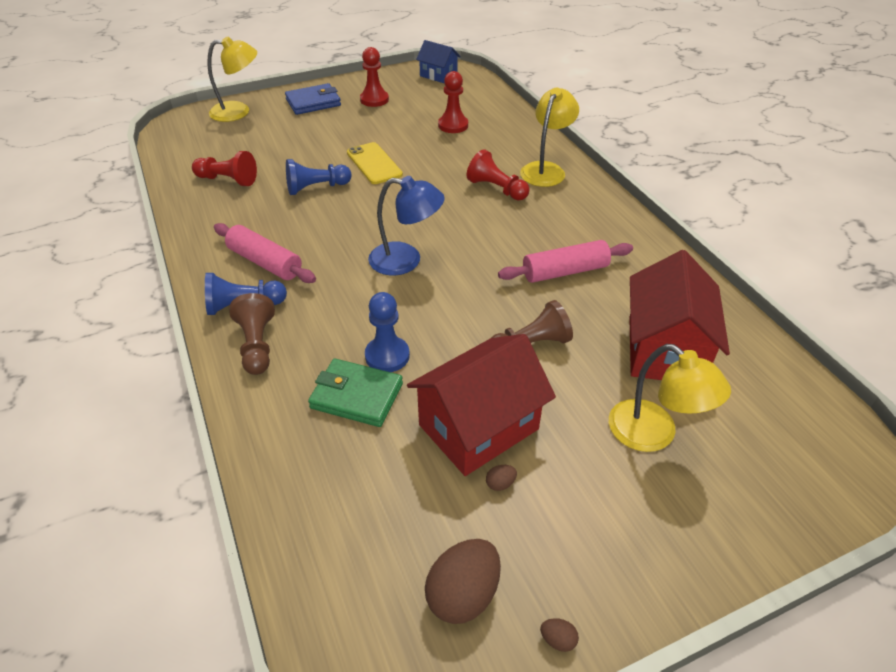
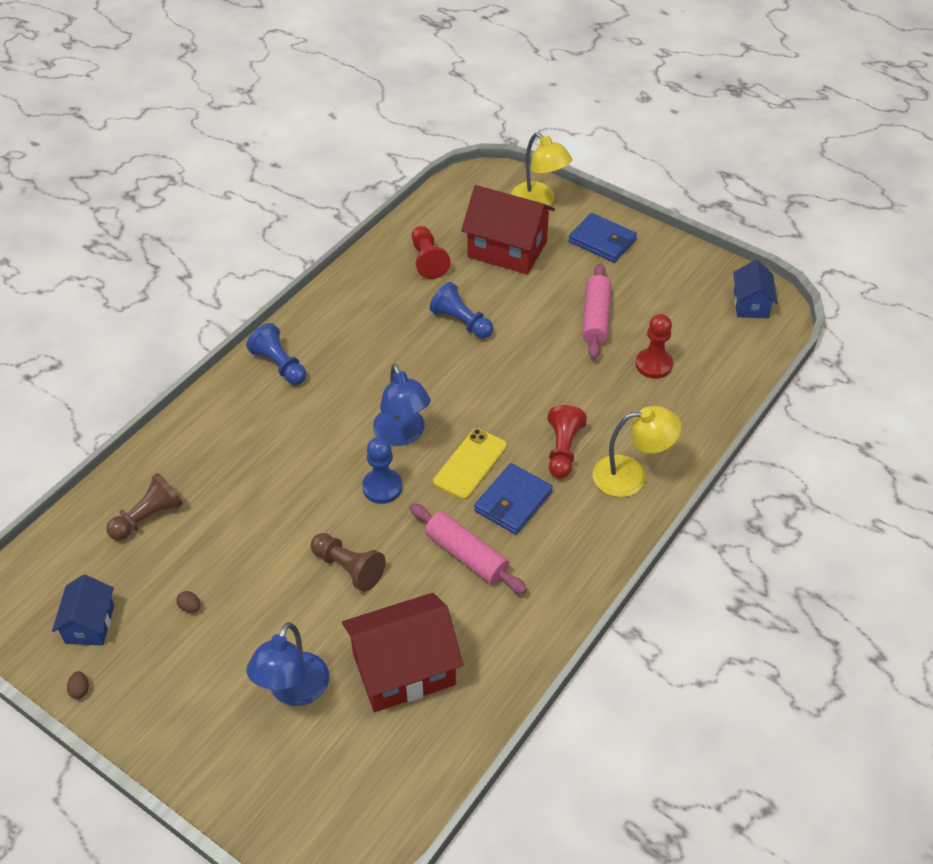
camera: 60 degrees right, 5 degrees up
(257, 345) = (243, 398): brown pawn -> brown pawn (148, 517)
(265, 262) = (337, 348): pink rolling pin -> pink rolling pin (596, 318)
(356, 396) = (226, 482): green wallet -> none
(374, 100) = (649, 281): red pawn -> none
(374, 163) = (532, 340): yellow phone -> yellow phone (470, 464)
(387, 356) = (278, 480): blue pawn -> blue pawn (382, 487)
(463, 594) = (90, 624): brown egg -> blue house
(478, 427) = (237, 571): red house -> red house (507, 249)
(528, 229) = (513, 502): none -> blue wallet
(654, 434) = (293, 691): yellow lamp -> blue lamp

